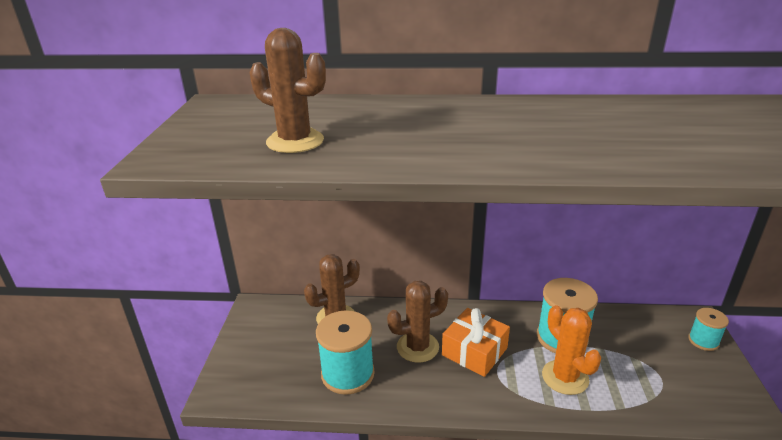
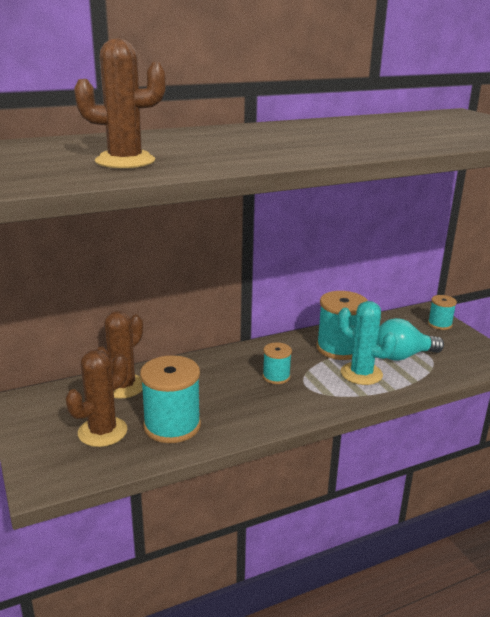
camera: 30 degrees left, 5 degrees down
(417, 347) = (223, 387): brown cactus -> brown cactus (102, 432)
(474, 351) = (276, 376): orange gift -> turquoise spool
(565, 377) = (361, 374): orange cactus -> turquoise cactus
(628, 370) = (403, 356): none -> turquoise light bulb

